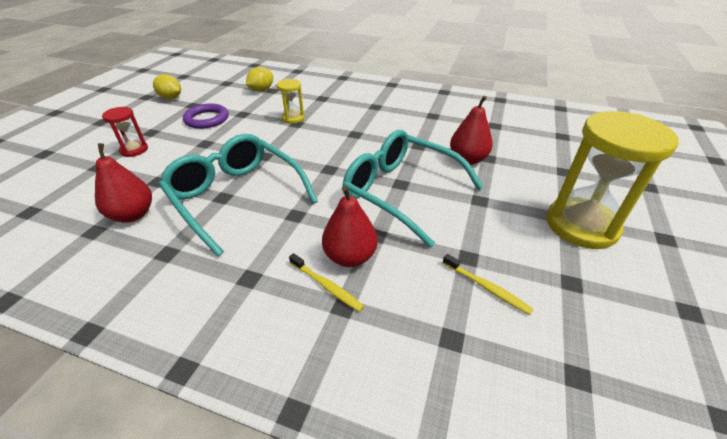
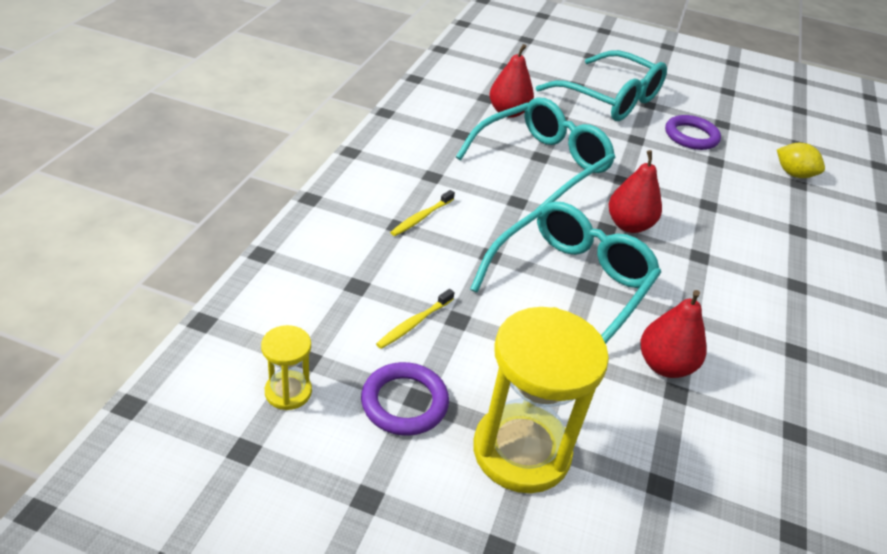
camera: 85 degrees right, 0 degrees up
(134, 150) = (610, 99): red hourglass -> turquoise glasses
(171, 98) = (733, 107): yellow lemon -> none
(293, 118) = (722, 202): yellow hourglass -> yellow hourglass (288, 392)
(350, 257) = (458, 234): red pear -> red pear (628, 225)
(581, 291) = (404, 402): none -> purple ring

